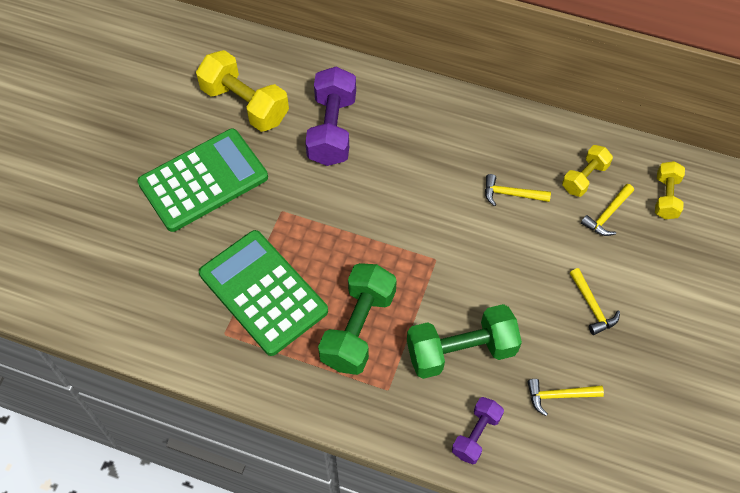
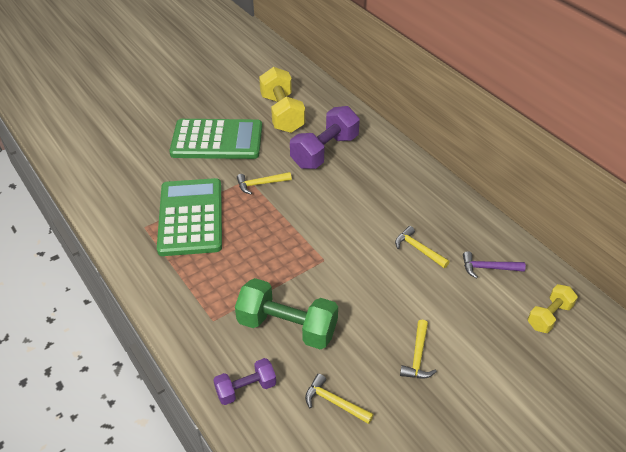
camera: 35 degrees right, 15 degrees down
(358, 328) = (230, 271): green dumbbell -> none
(584, 177) = (488, 268): yellow dumbbell -> purple hammer
(607, 215) = (485, 302): yellow hammer -> yellow hammer (260, 184)

